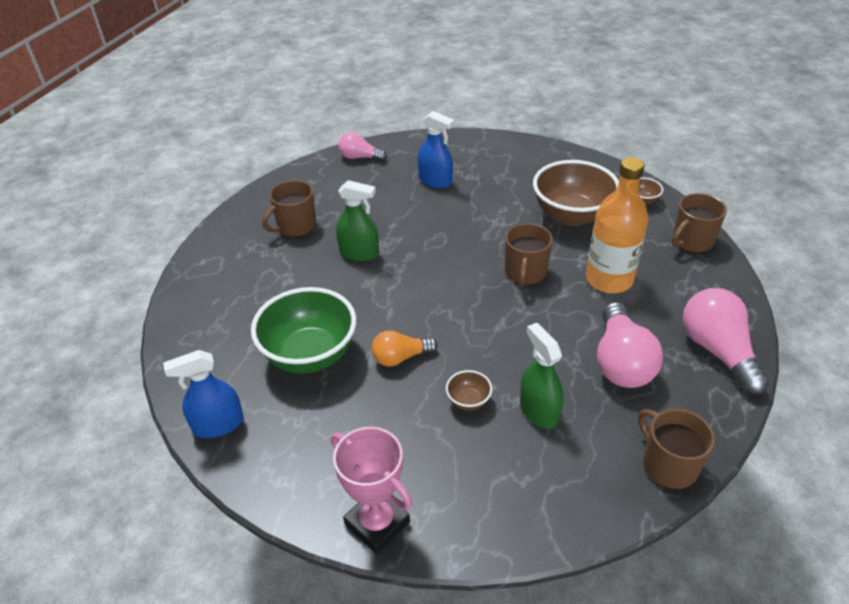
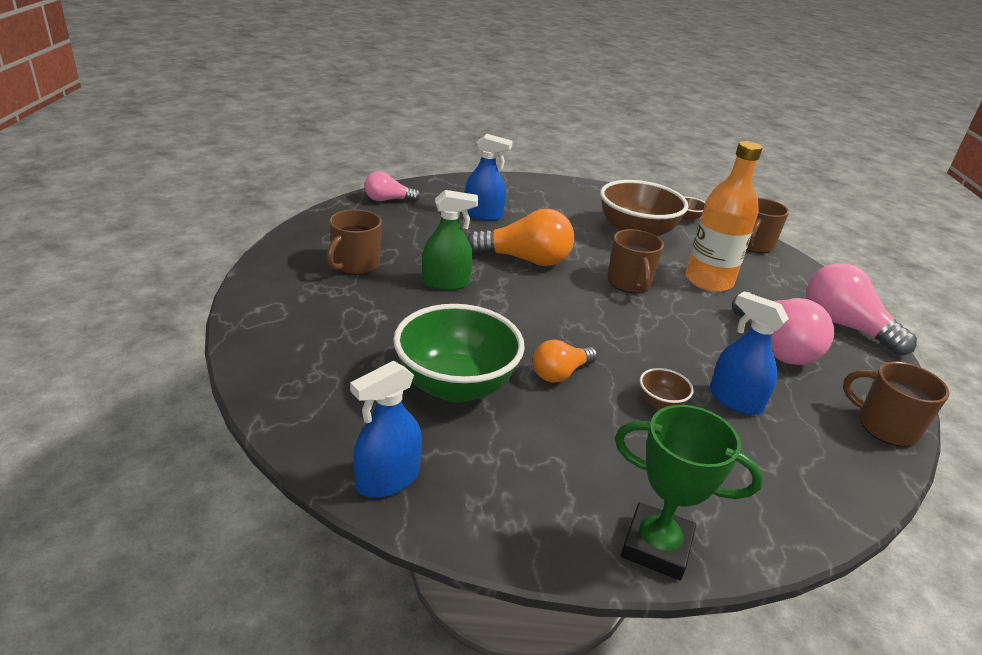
camera: 25 degrees left, 10 degrees down
(377, 523) = (656, 546): pink trophy -> green trophy
(443, 236) = (525, 260): none -> orange light bulb
(539, 410) = (735, 400): green spray bottle -> blue spray bottle

